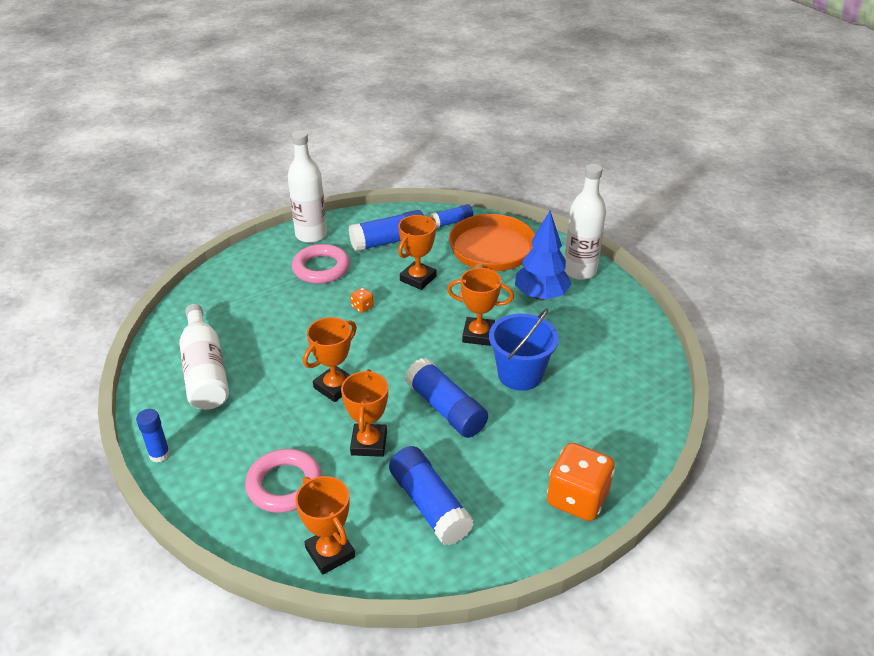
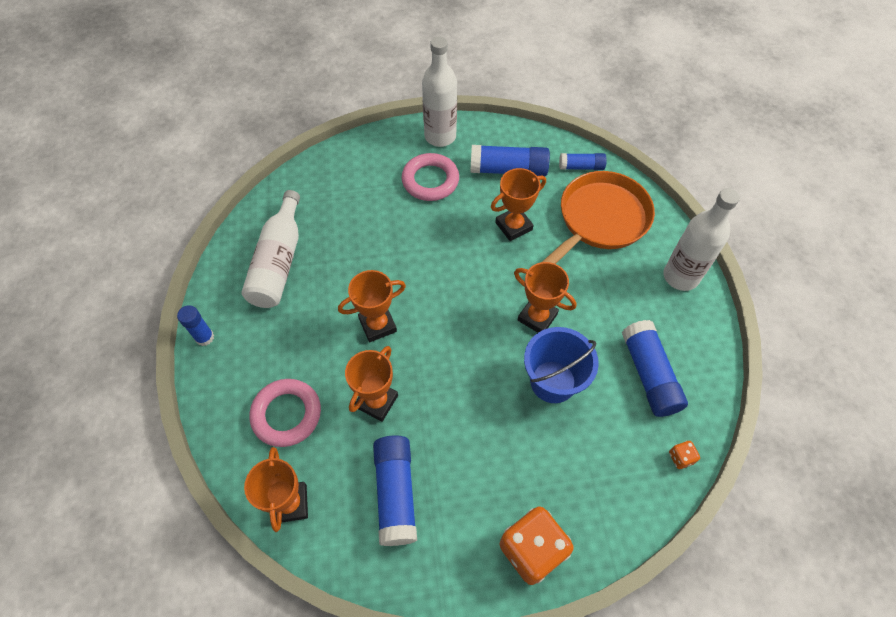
camera: 25 degrees right, 20 degrees up
(362, 307) = (445, 241): orange dice -> orange dice (680, 458)
(446, 409) = (463, 392): blue glue stick -> blue glue stick (649, 374)
(540, 296) = (623, 293): blue tree -> none

